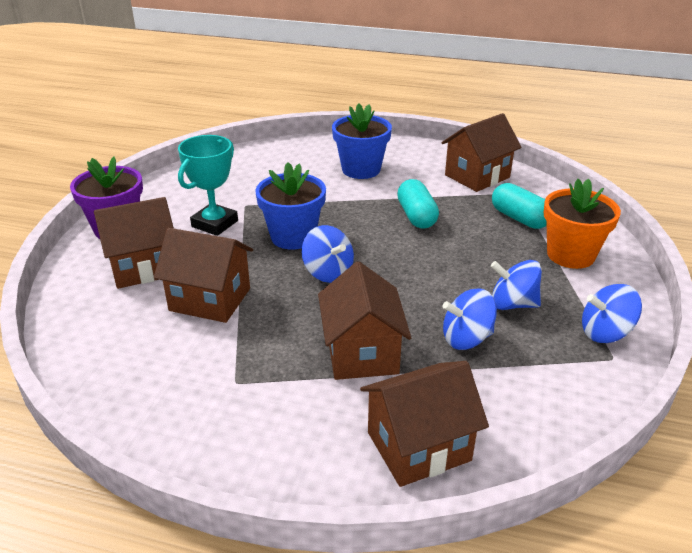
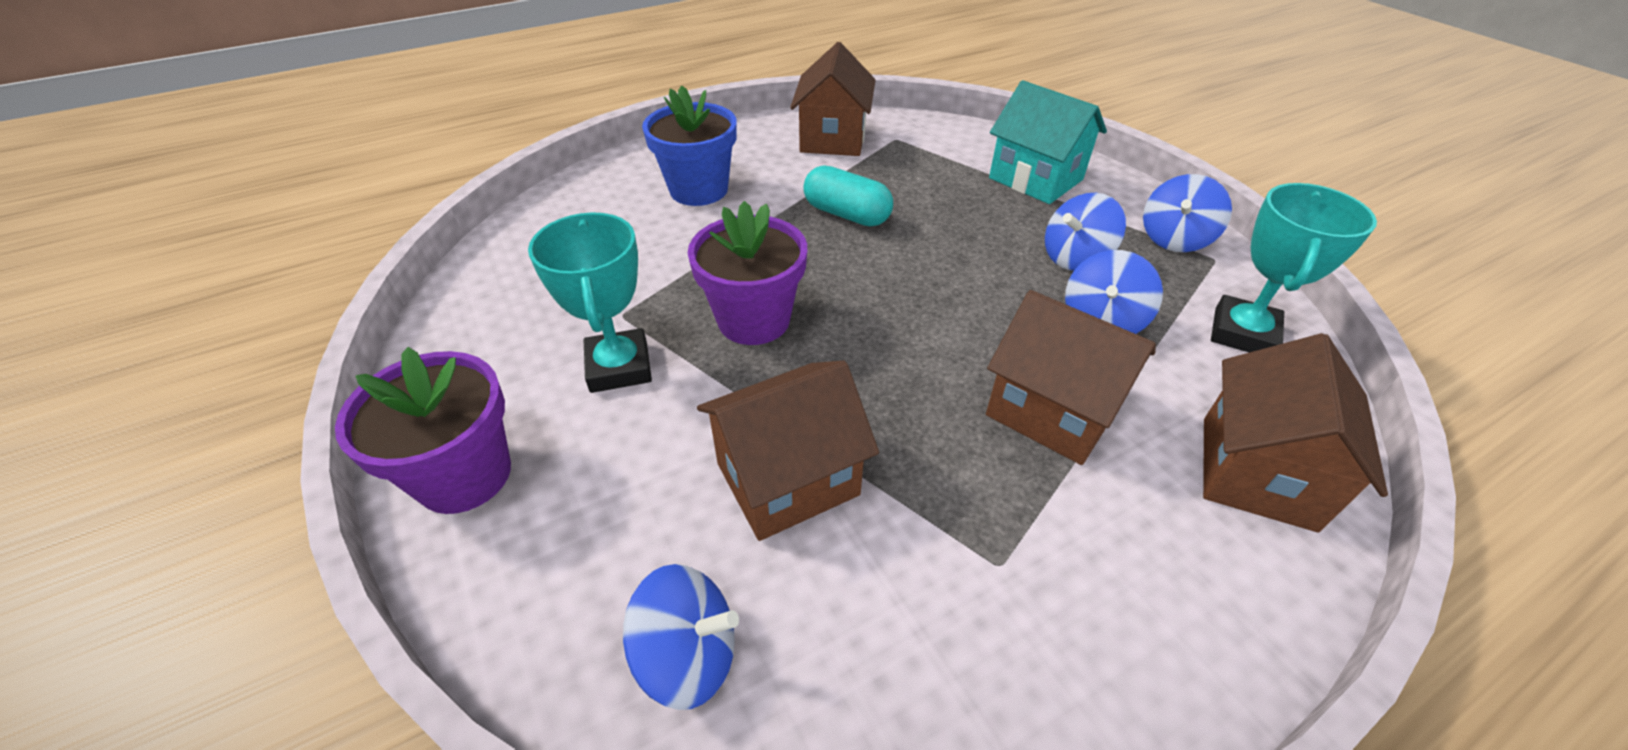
camera: 45 degrees left, 10 degrees up
(143, 267) = (612, 505): brown house -> none
(293, 237) = (754, 320): blue flower pot -> purple flower pot
(328, 272) = (865, 339): blue spinning top -> blue spinning top (688, 655)
(519, 218) = (940, 165): turquoise capsule -> none
(547, 397) = (1242, 333): none -> turquoise trophy
(570, 255) = (1035, 179): orange flower pot -> turquoise house

